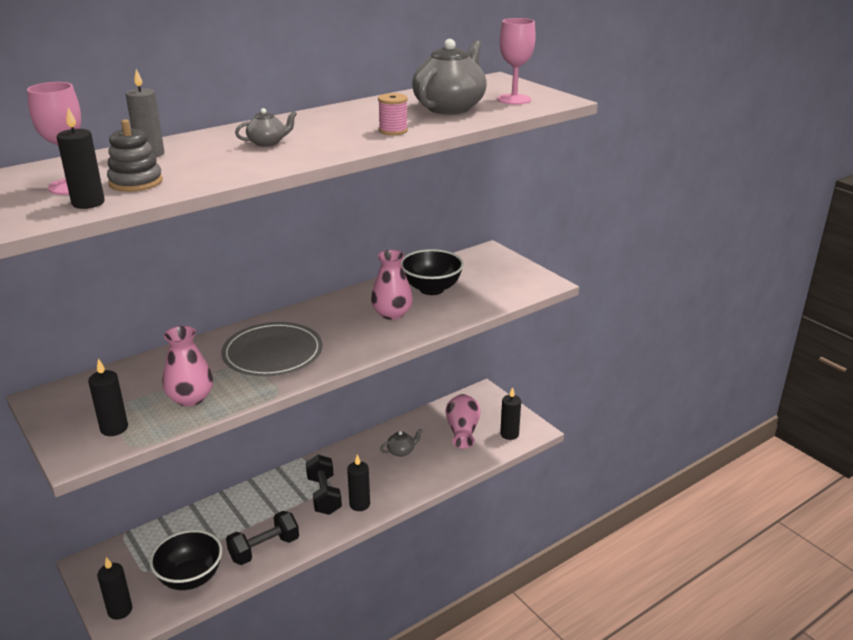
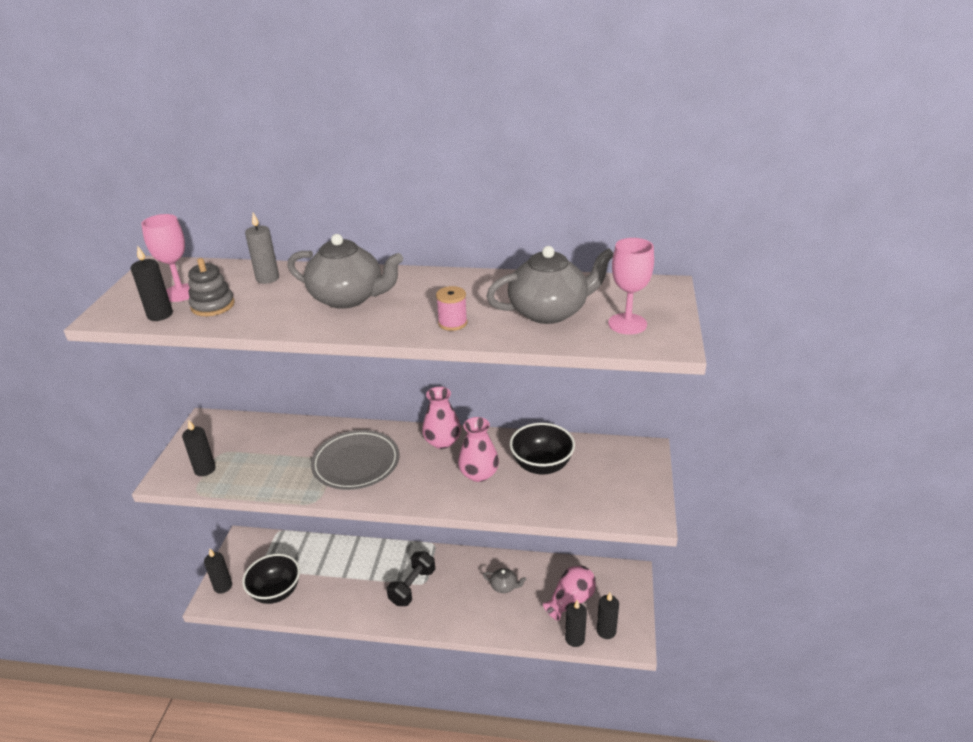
camera: 45 degrees right, 5 degrees up
(190, 398) = (266, 472): pink vase -> pink vase (442, 441)
(264, 549) = (334, 603): black dumbbell -> none
(267, 143) = (348, 298): grey teapot -> grey teapot, size x2.14
(359, 504) = (426, 612): black candle -> black candle (574, 639)

